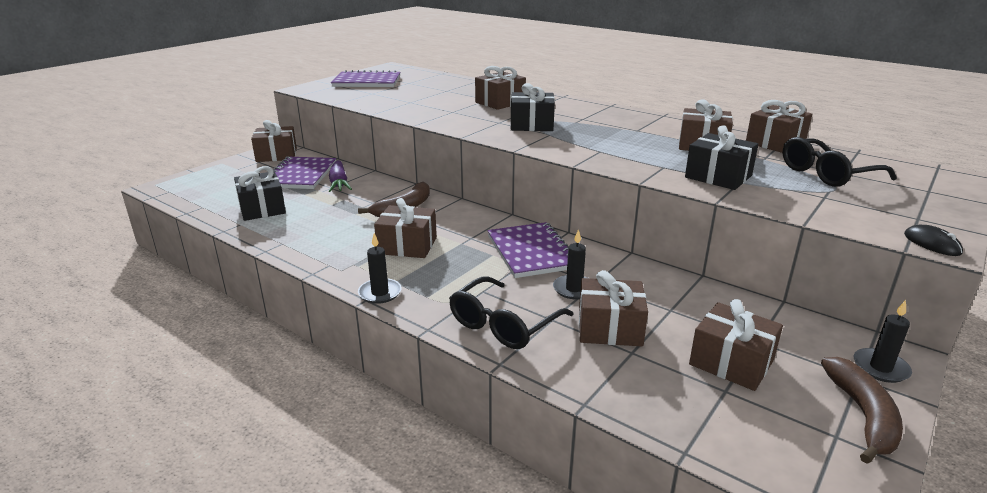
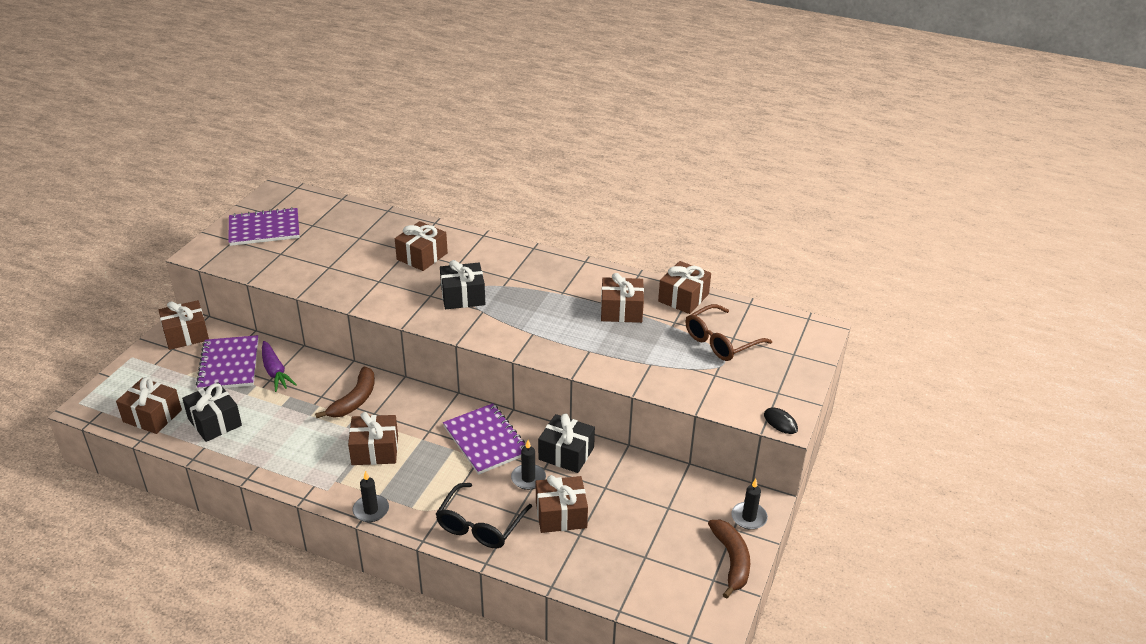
camera: 15 degrees left, 10 degrees up
(718, 177) = (634, 359): black gift -> black gift (566, 453)
(731, 362) = (649, 531): brown gift -> brown gift (152, 416)
(827, 174) = (721, 341): black glasses -> brown glasses

